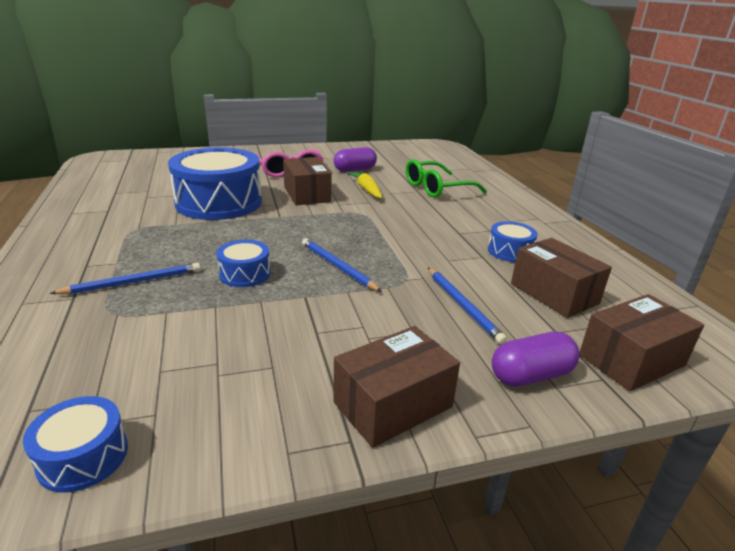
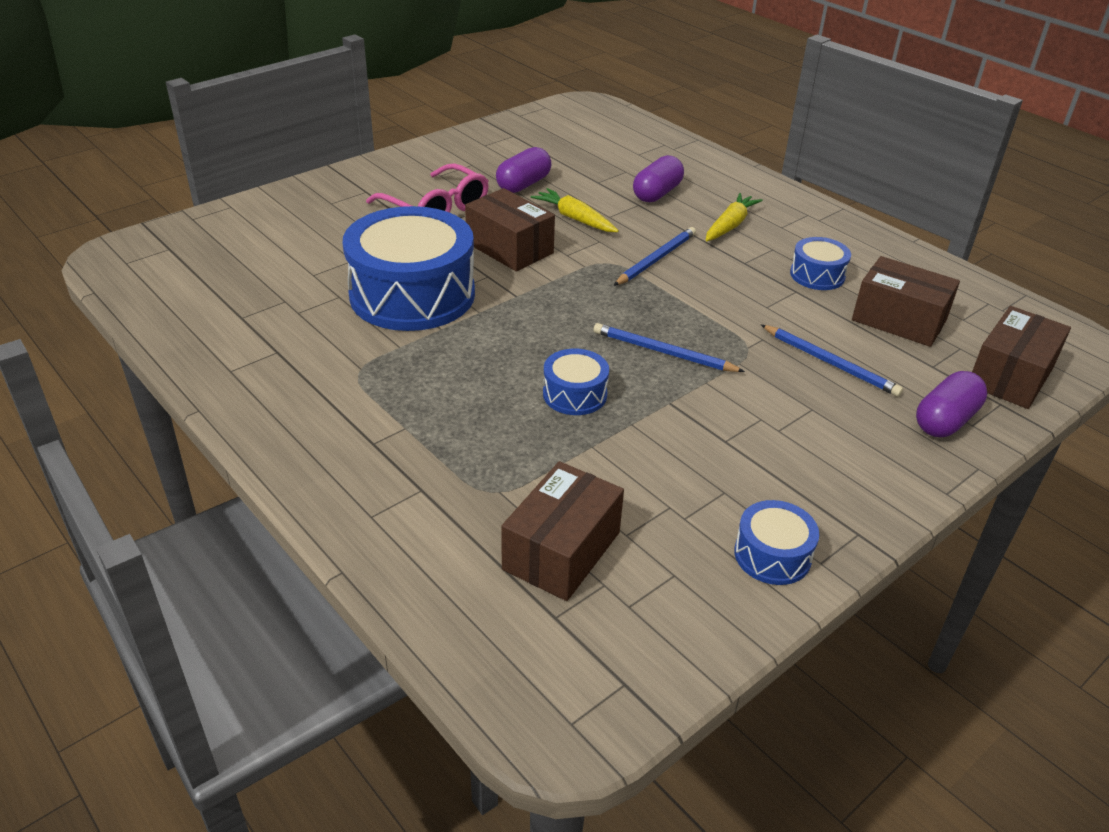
camera: 25 degrees left, 10 degrees up
(83, 456) = (662, 632): blue drum -> blue drum (772, 555)
(133, 282) = (463, 446): blue pencil -> blue pencil (656, 259)
(393, 404) = (862, 489): brown box -> brown box (562, 551)
(436, 188) = (657, 193): green glasses -> purple capsule
(471, 212) = (730, 225): none -> yellow carrot

